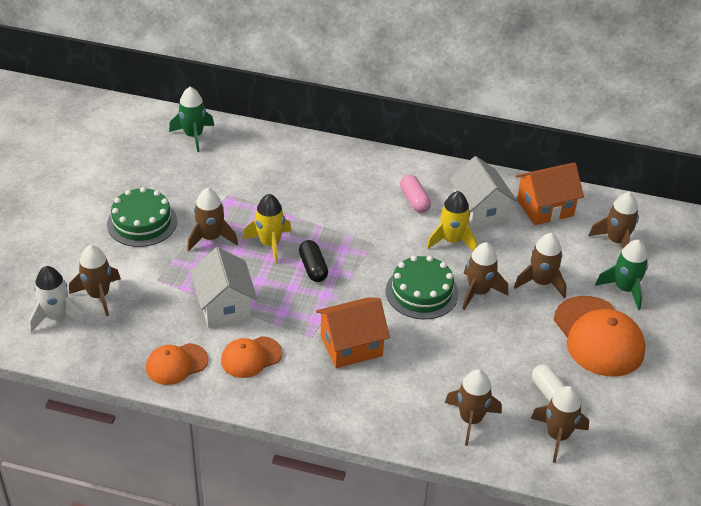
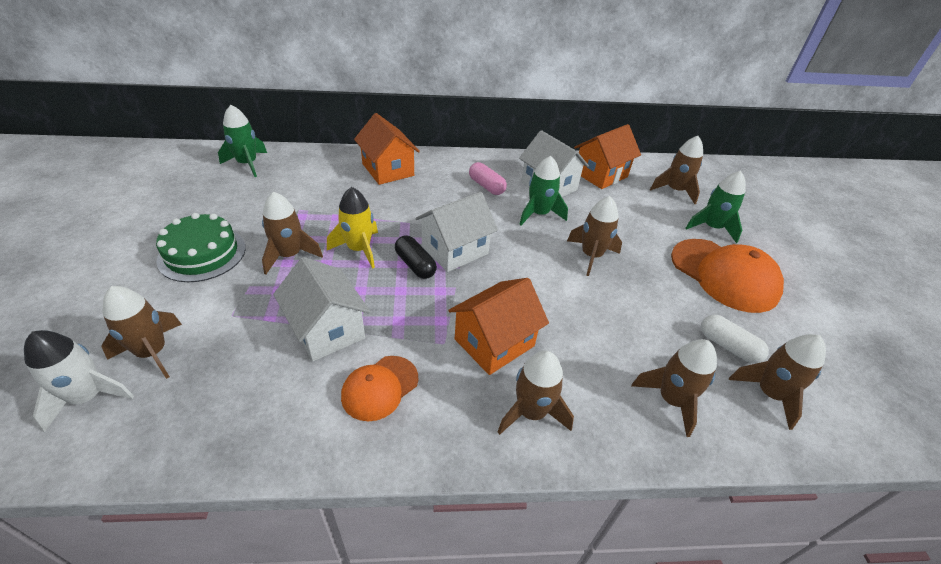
camera: 20 degrees left, 0 degrees up
(176, 364) = (280, 424): orange cap -> none
(324, 164) = (388, 170): none -> orange house
(353, 261) = (455, 250): none -> white house
(421, 292) = (538, 267): green cake -> none
(451, 240) = (539, 214): yellow rocket -> green rocket
(541, 282) = (640, 236): brown rocket -> brown rocket (531, 412)

